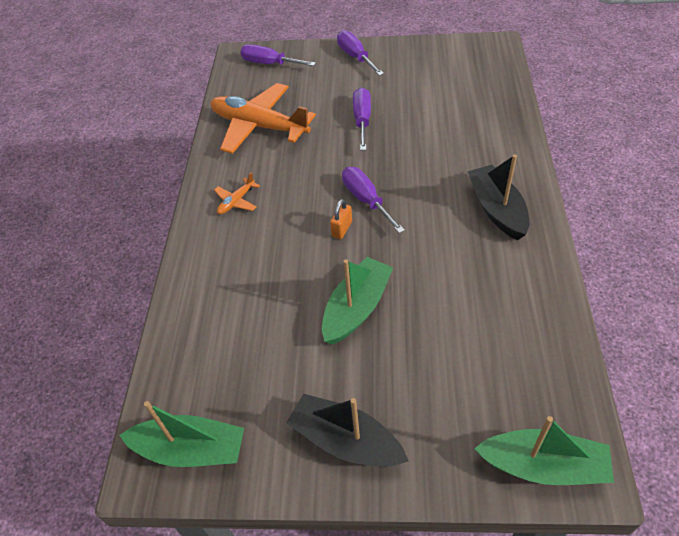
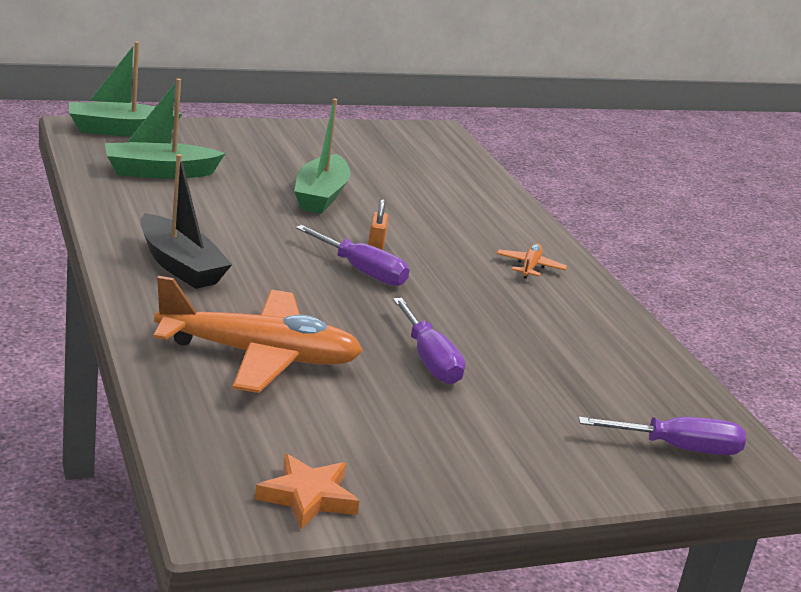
camera: 150 degrees right, 25 degrees down
(191, 449) = (412, 137): green boat -> green boat (159, 172)
(259, 126) = (587, 346): orange plane -> orange plane (259, 356)
(345, 441) = (289, 139): black boat -> none
(355, 57) = (521, 471): purple screwdriver -> none
(457, 51) = (308, 497): none -> orange star

